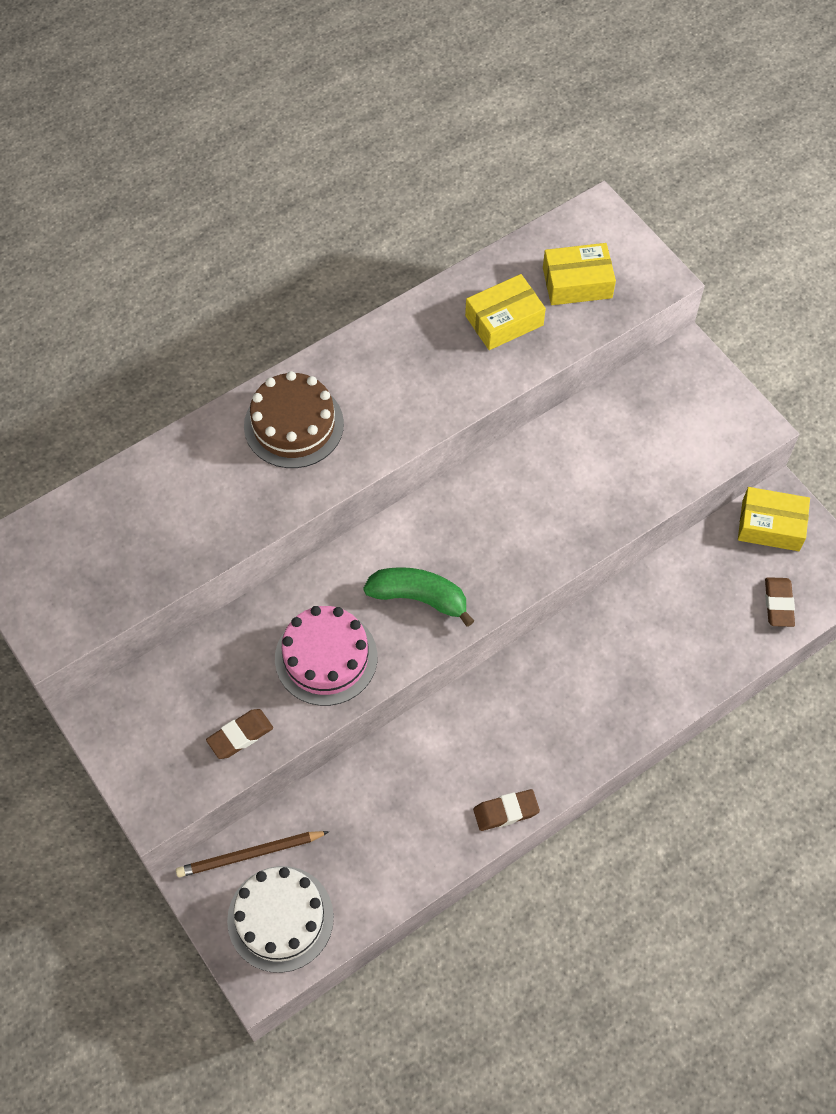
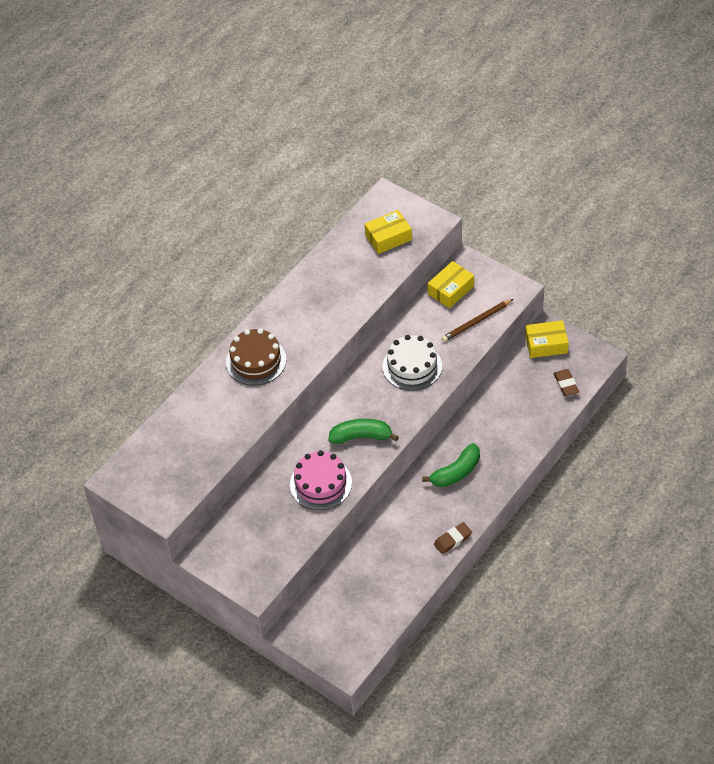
camera: 15 degrees left, 10 degrees down
(240, 735) = (288, 538): brown eraser -> none
(250, 855) = (315, 608): brown pencil -> brown pencil (476, 322)
(280, 918) = (346, 635): white cake -> white cake (412, 366)
(504, 320) = (354, 270): yellow box -> yellow box (451, 290)
(553, 696) = (456, 472): none -> green banana

